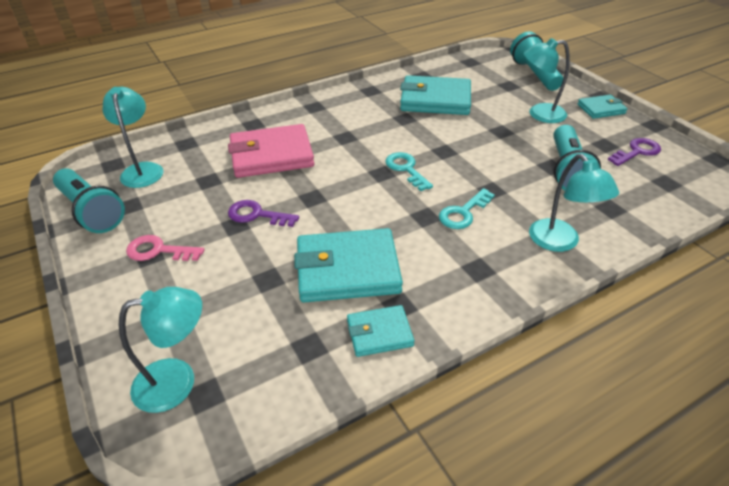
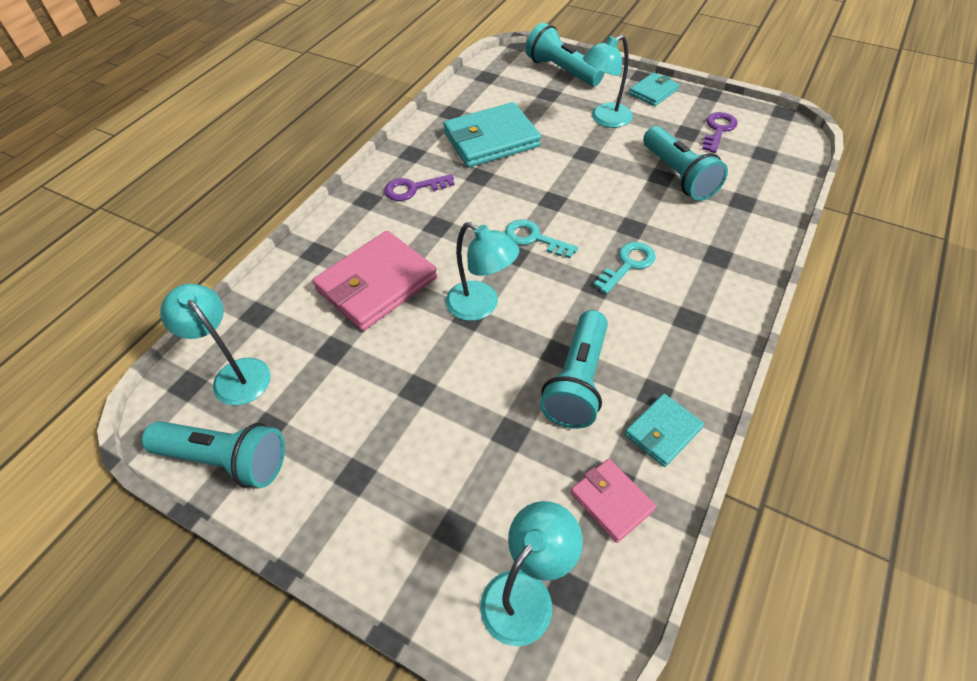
camera: 30 degrees left, 10 degrees up
(158, 251) = (361, 465): pink key -> none
(257, 215) = (430, 366): purple key -> purple key (413, 189)
(294, 357) = (611, 501): none -> pink wallet
(347, 270) = (577, 381): turquoise wallet -> turquoise flashlight
(463, 213) = (628, 265): turquoise key -> turquoise key turned 150 degrees counterclockwise
(560, 242) = (731, 257): turquoise lamp -> turquoise lamp (481, 306)

